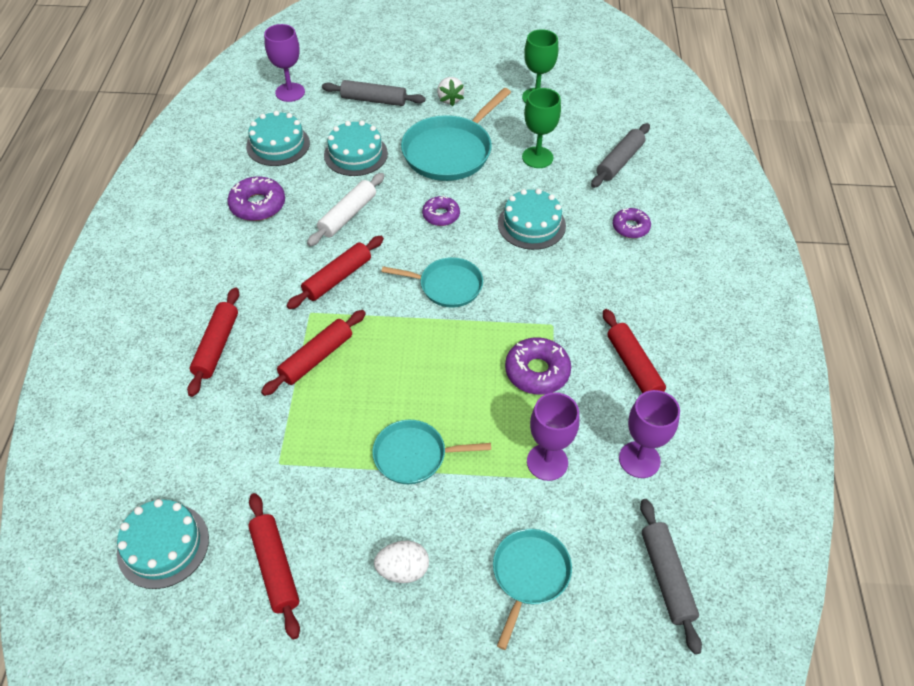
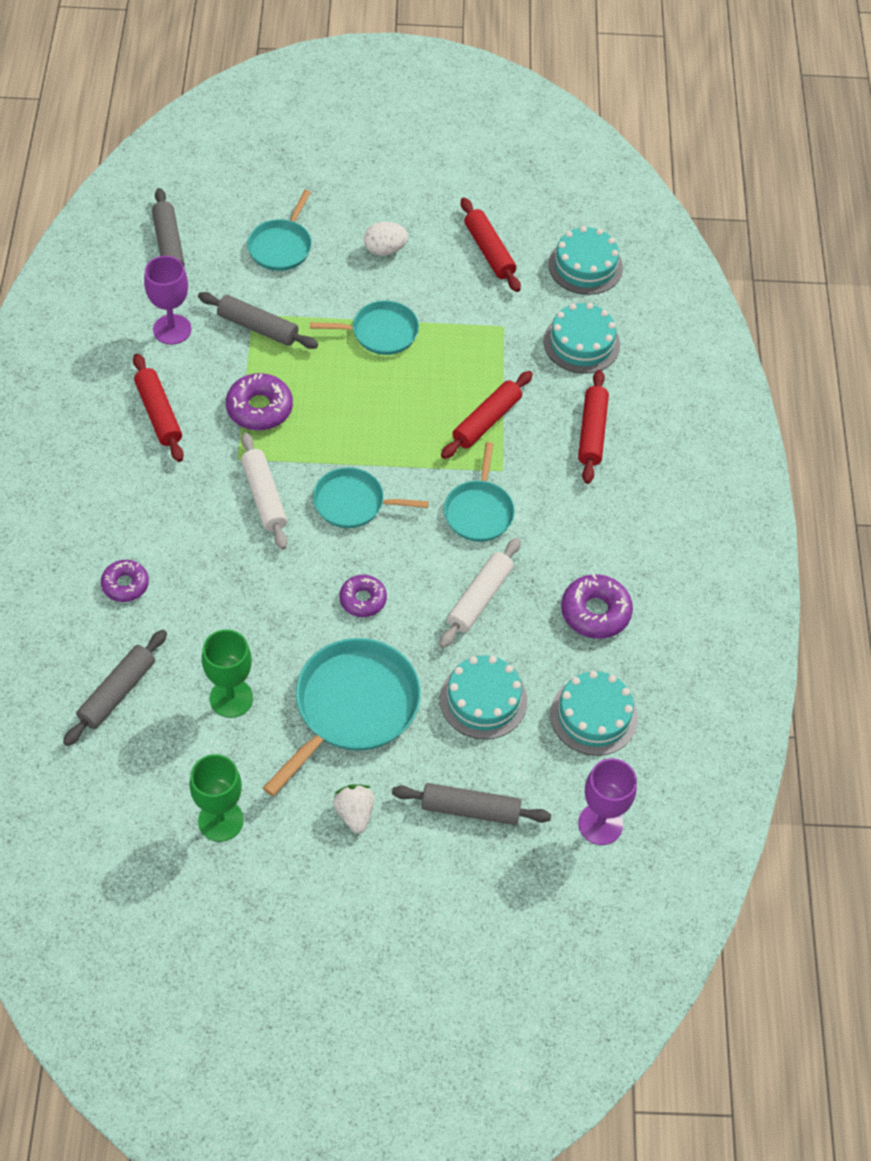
camera: 175 degrees right, 5 degrees up
(337, 278) = (479, 511): red rolling pin -> turquoise pan
(525, 291) = (264, 496): none -> white rolling pin
(531, 224) = (249, 587): turquoise cake -> turquoise cake (581, 343)
(547, 462) = (258, 327): purple goblet -> grey rolling pin

